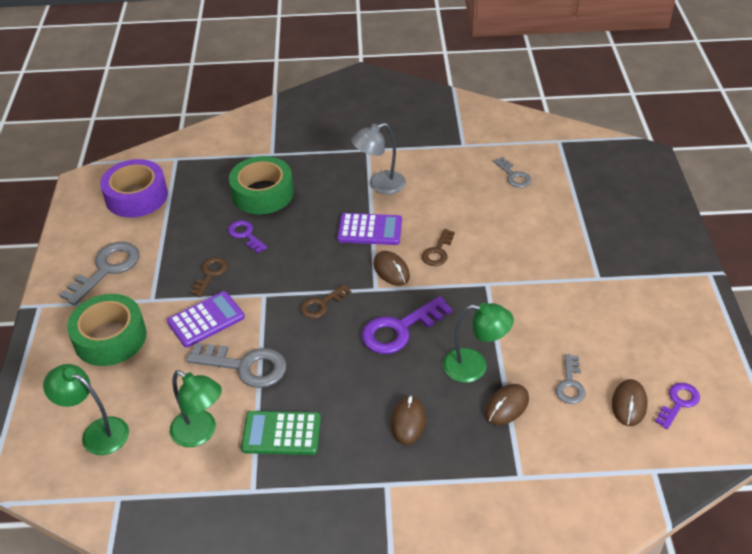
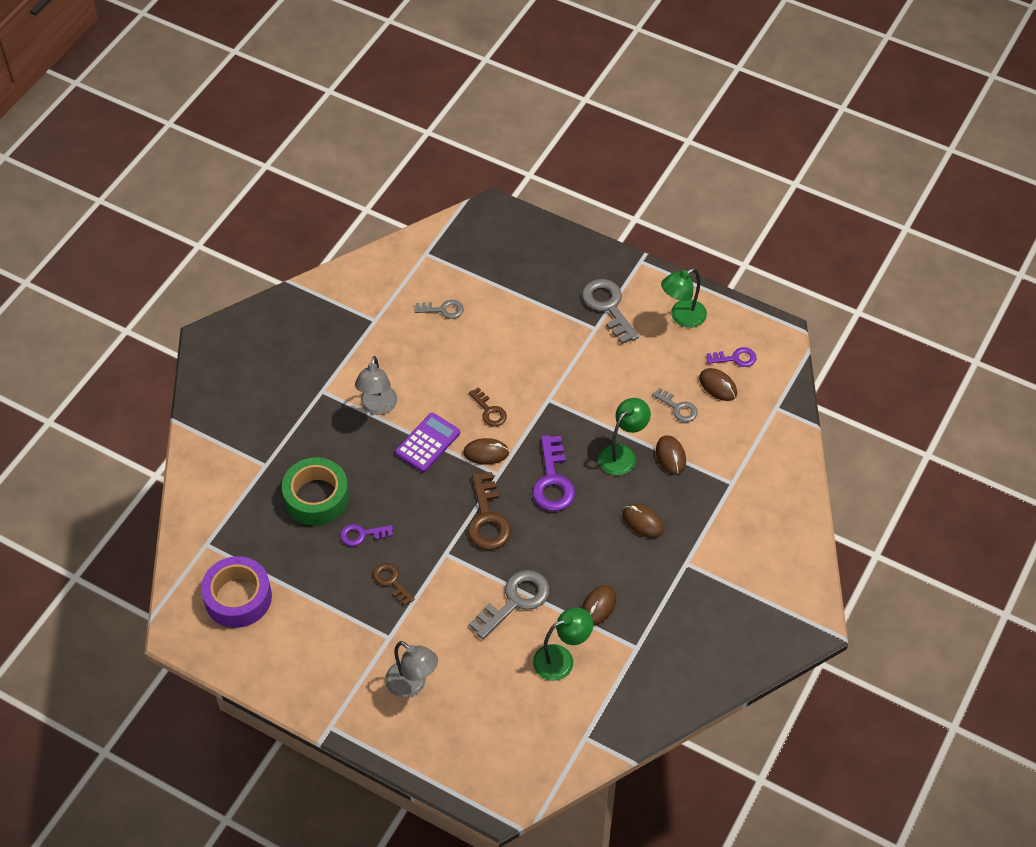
camera: 60 degrees left, 10 degrees up
(97, 432) = (511, 730): green lamp -> green lamp (682, 317)
(107, 269) = (323, 658): grey key -> grey key (608, 307)
(110, 338) = (412, 685): green tape -> grey lamp
(206, 320) = (443, 607): purple calculator -> none
(281, 433) = (598, 606): green calculator -> brown mouse
(321, 304) = (487, 519): brown key -> brown key, size x1.70
(678, 403) = (735, 358): purple key -> purple key turned 105 degrees clockwise

